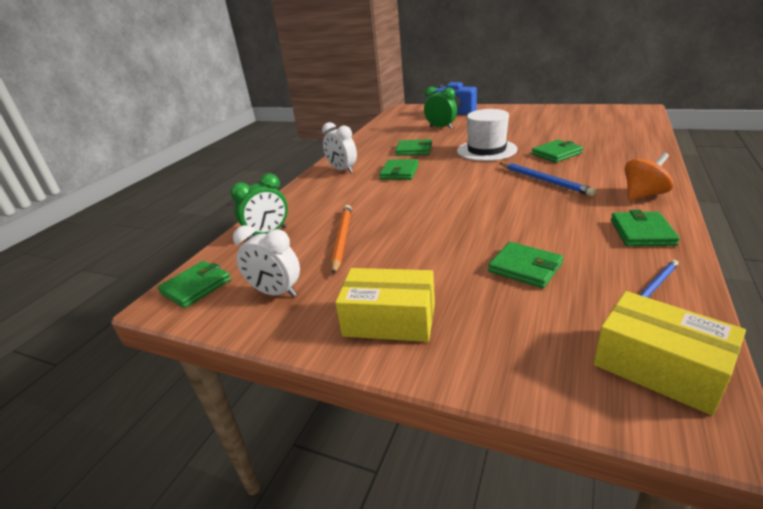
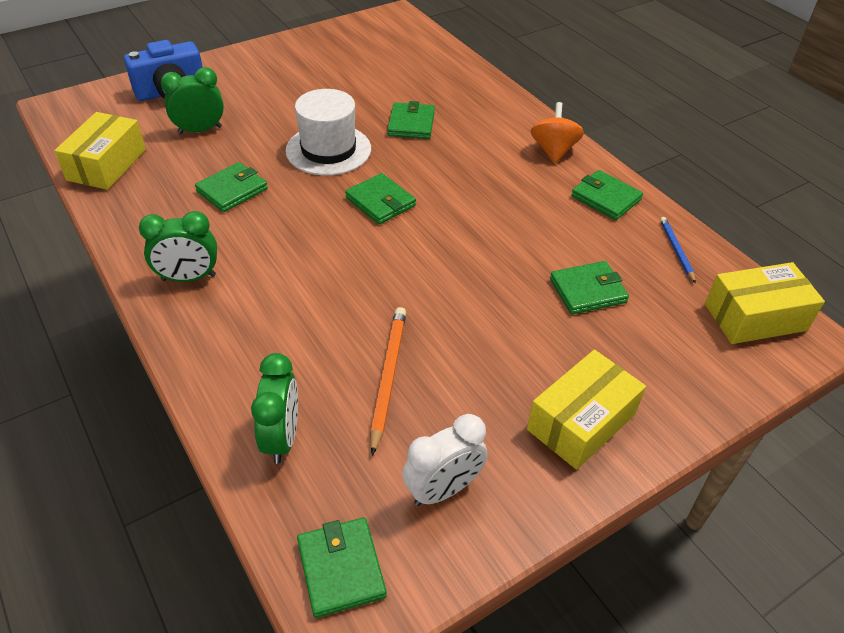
camera: 60 degrees left, 15 degrees up
(342, 170) = (188, 278): white clock -> green clock
(342, 239) = (388, 377): orange pencil -> orange pencil turned 60 degrees clockwise
(385, 128) = (107, 165): none -> yellow box
(399, 172) = (279, 239): green wallet -> green wallet (380, 202)
(544, 180) = (455, 172): blue pencil -> none

